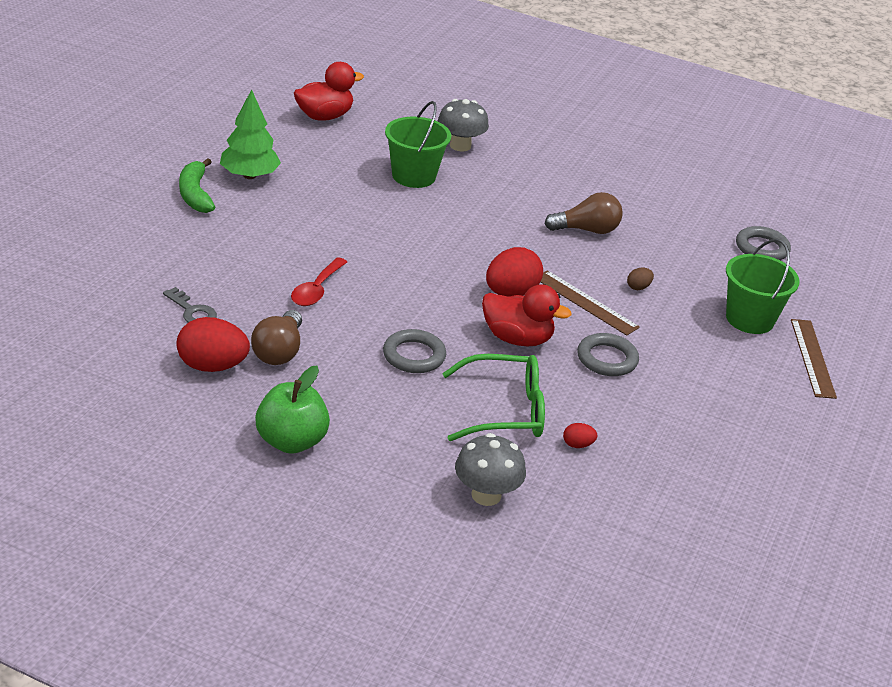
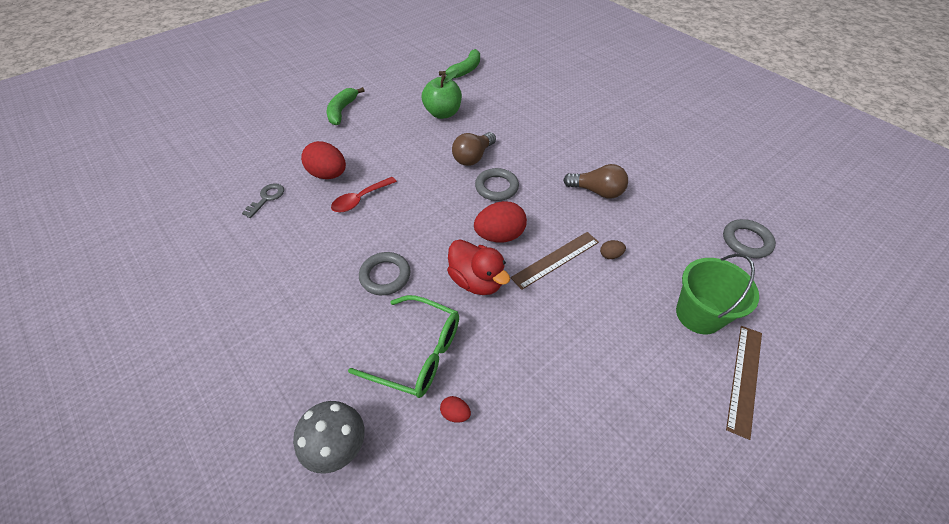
camera: 30 degrees right, 15 degrees up
(193, 311) = (267, 198): grey key -> grey key turned 135 degrees counterclockwise
(212, 366) = (240, 247): red egg -> red egg (328, 175)
(249, 175) = (386, 103): green tree -> none
(279, 351) = (294, 246): brown light bulb -> brown light bulb (473, 157)
(291, 441) = (235, 333): green apple -> green apple (443, 113)
(324, 116) = (465, 70): red duck -> green banana
(413, 176) = (494, 122): green bucket -> none
(460, 145) = (543, 105): grey mushroom -> none
(585, 302) = (555, 259): brown ruler -> brown ruler turned 75 degrees clockwise
(607, 359) = (540, 323): grey ring -> grey ring (496, 187)

